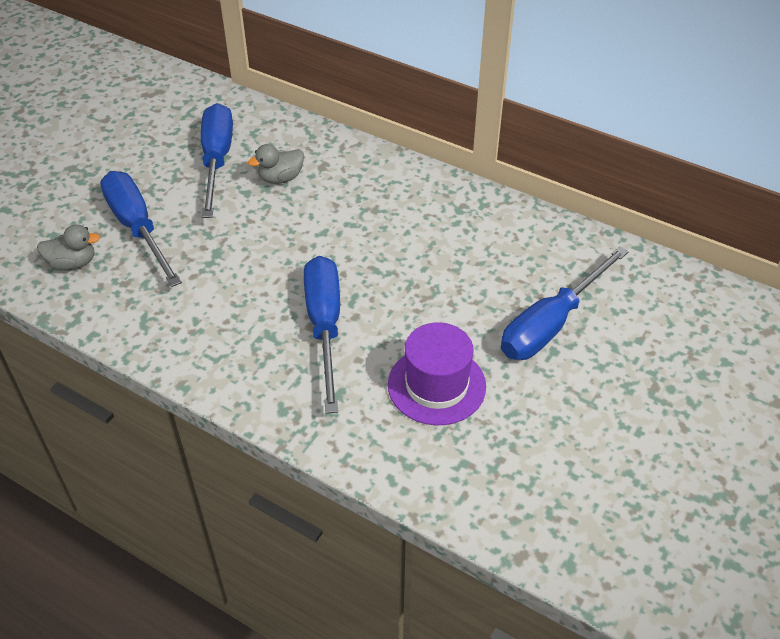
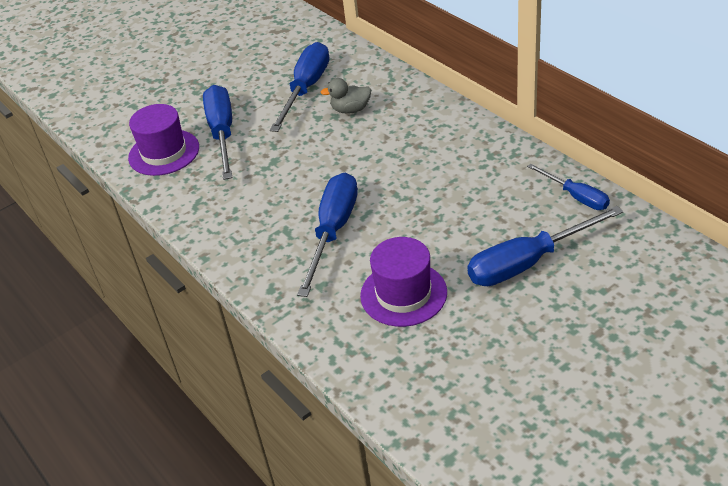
camera: 25 degrees right, 5 degrees down
(73, 263) = (164, 152): grey duck -> purple hat
(567, 242) = (576, 197): none -> blue screwdriver

